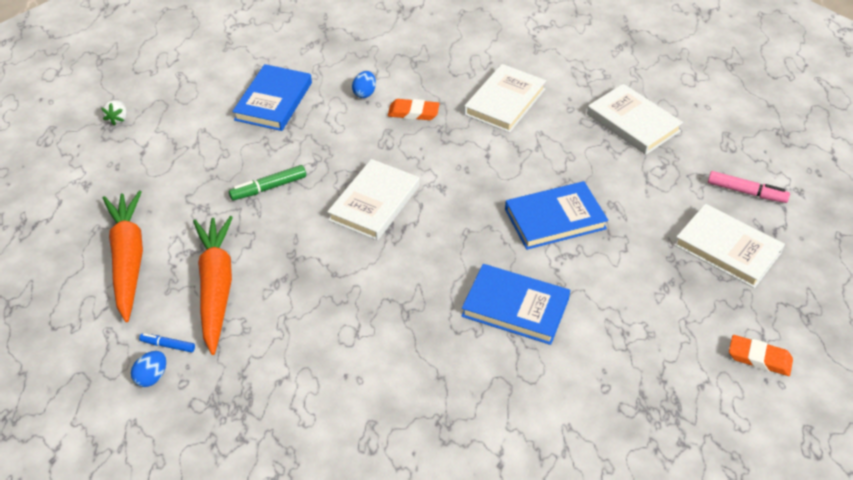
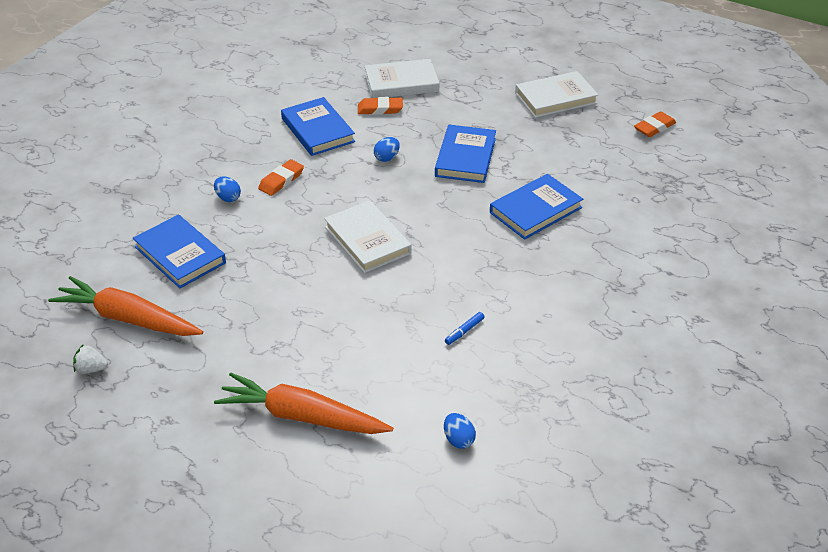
camera: 60 degrees left, 5 degrees down
(118, 119) = (91, 369): white strawberry -> white strawberry turned 150 degrees clockwise
(168, 345) = (429, 418): blue marker -> blue marker (464, 331)
(216, 288) = (386, 367): orange carrot -> orange carrot (128, 318)
(268, 188) = (292, 295): green marker -> none
(504, 102) = (317, 130): white book -> blue book
(504, 164) = (387, 158): none -> blue egg
(576, 127) = (380, 109): none -> orange eraser
(746, 192) = (512, 68): pink marker -> none

